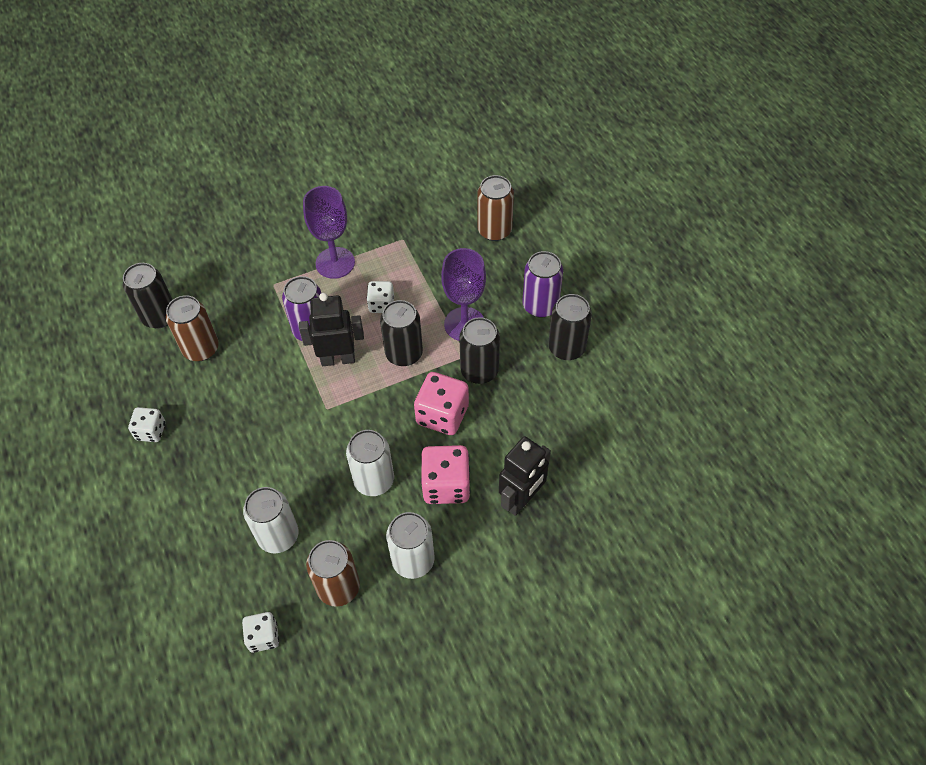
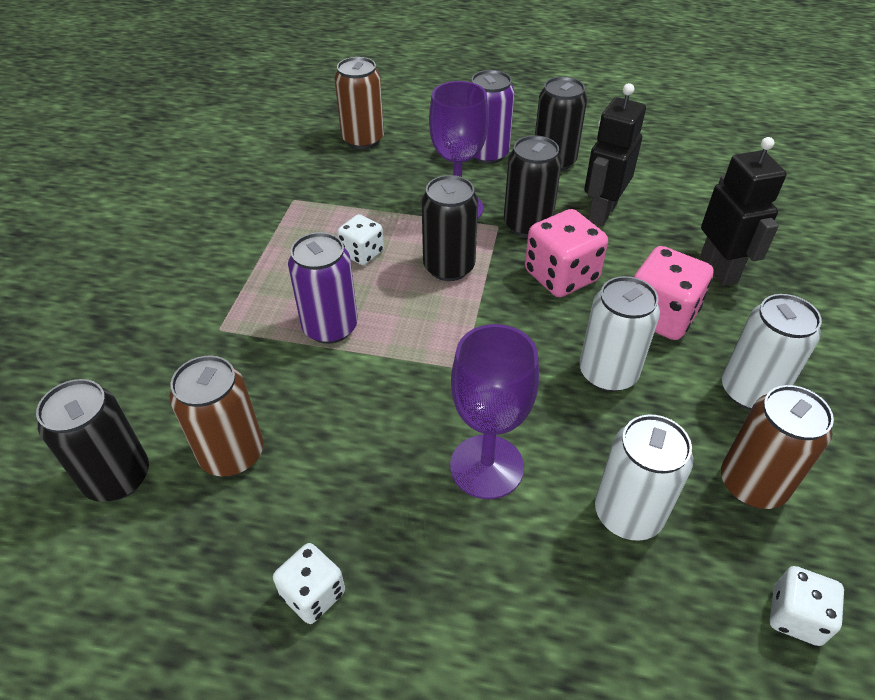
camera: 55 degrees left, 10 degrees down
(335, 263) = (258, 262): purple goblet -> purple goblet (486, 466)
(338, 359) = (399, 323): black robot -> black robot (601, 213)

